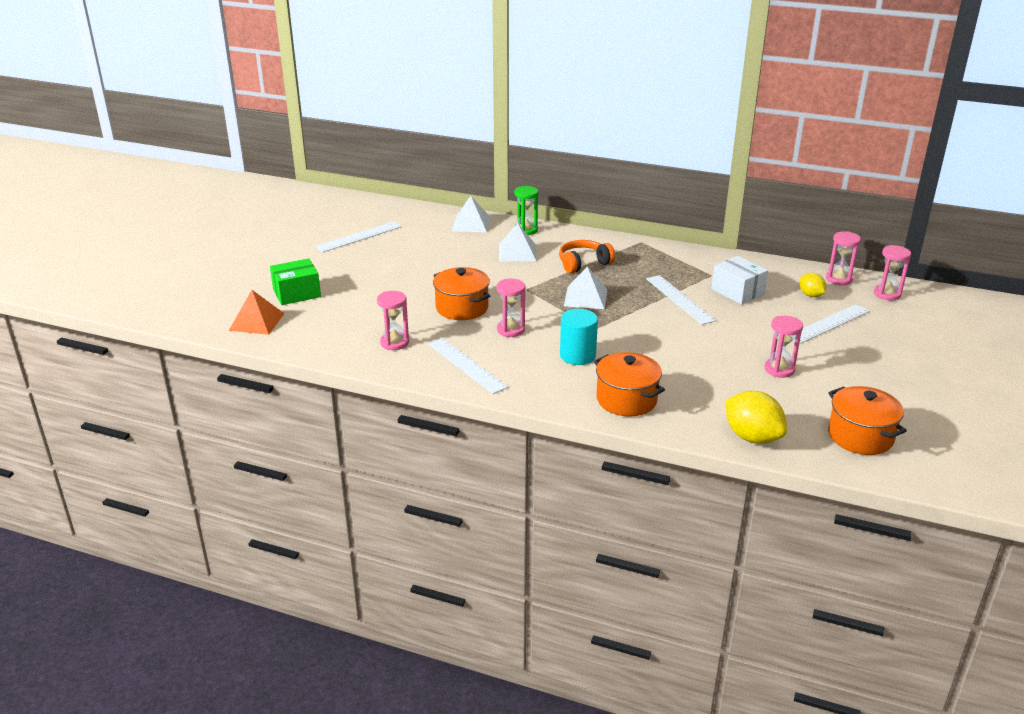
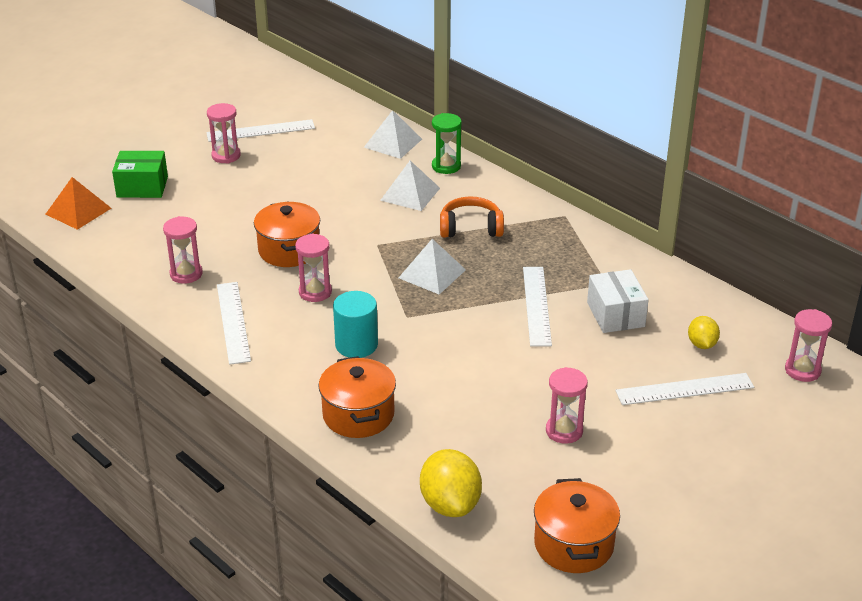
camera: 25 degrees right, 5 degrees up
(839, 279) = (760, 332): pink hourglass -> pink hourglass (226, 156)

